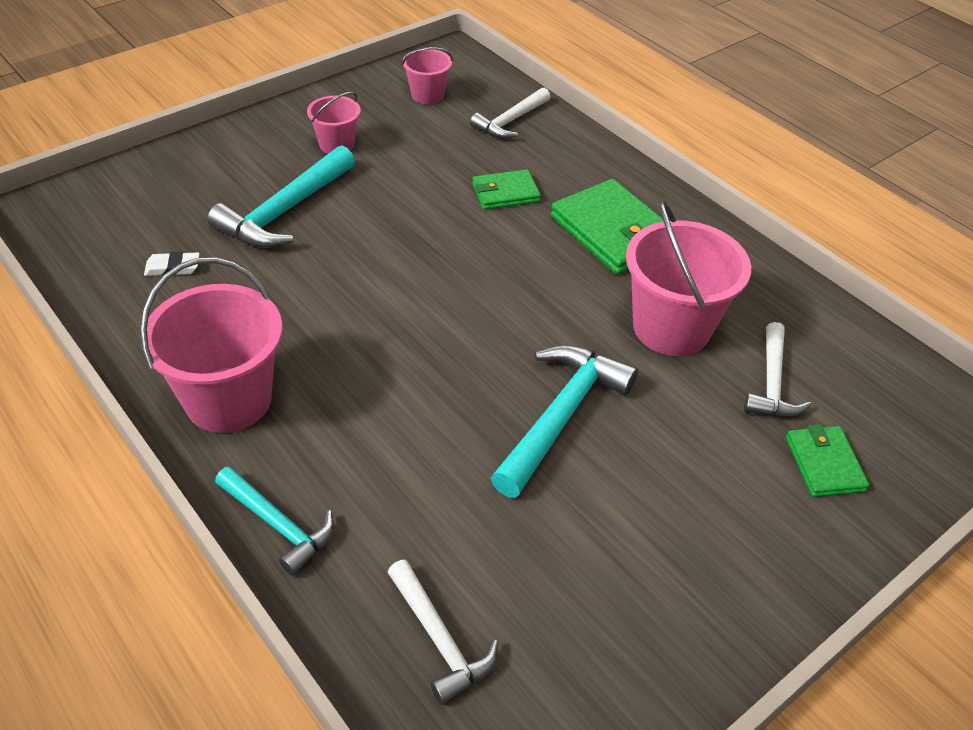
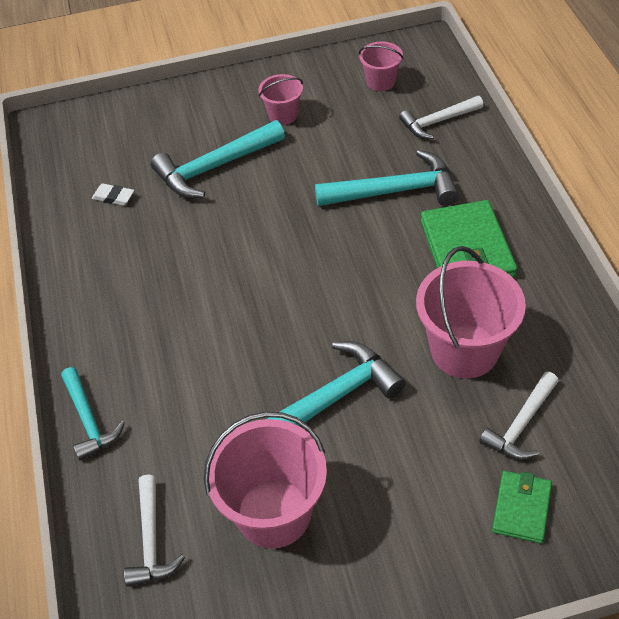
camera: 30 degrees right, 5 degrees up
(228, 399) = (101, 314): pink bucket -> pink bucket (273, 513)
(505, 193) = (395, 191): green wallet -> turquoise hammer

